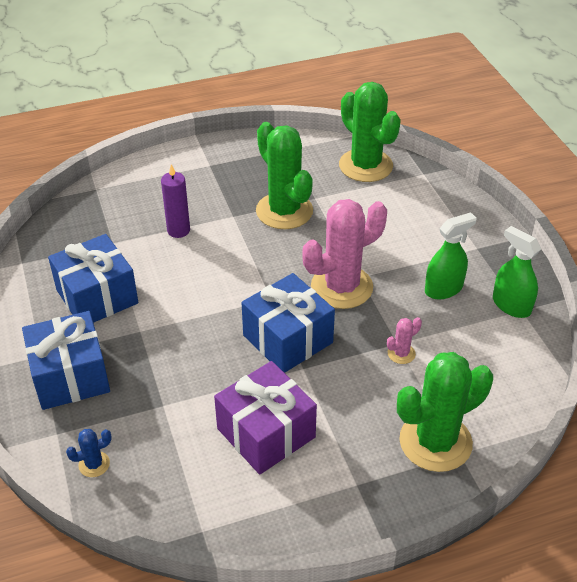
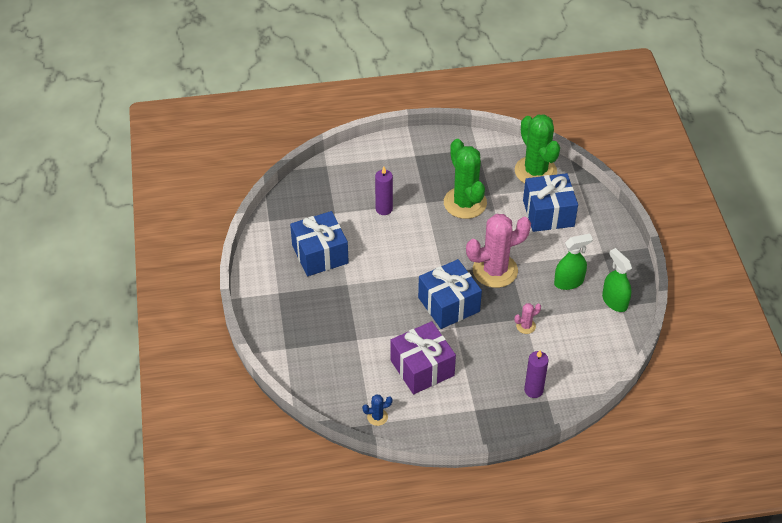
camera: 10 degrees right, 5 degrees up
(70, 376) = (297, 310): blue gift -> blue gift (548, 213)
(94, 464) = (308, 372): blue cactus -> blue cactus (377, 417)
(435, 442) = (533, 390): green cactus -> purple candle

